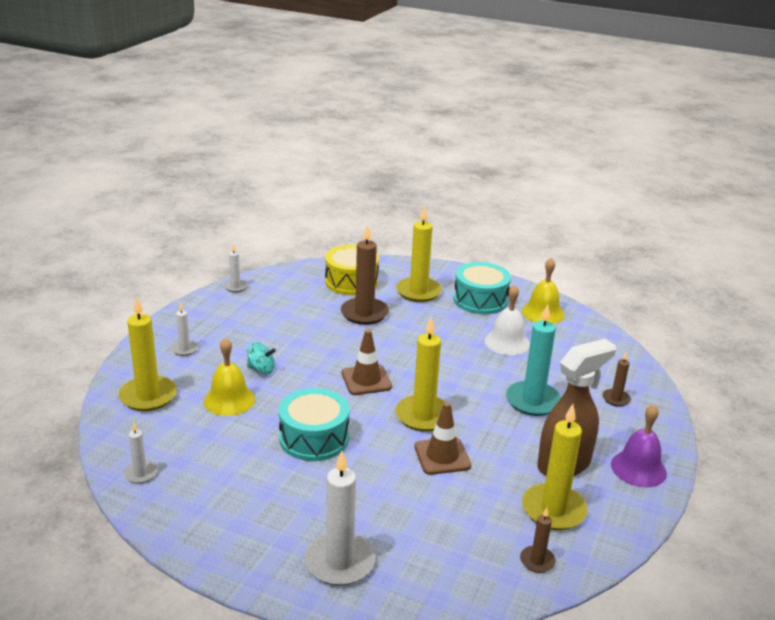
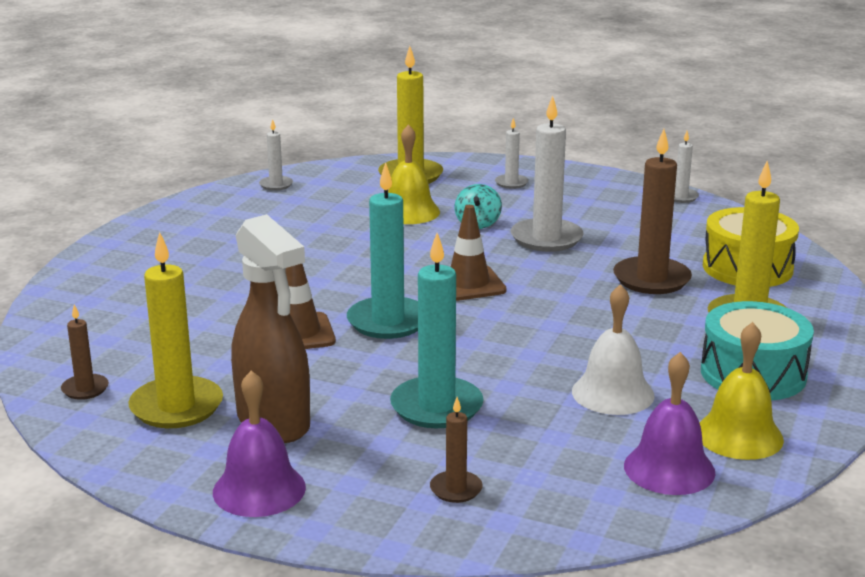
camera: 90 degrees right, 5 degrees down
(314, 438) = (336, 258): turquoise drum -> none
(339, 562) = (122, 278): white candle -> white candle (546, 238)
(423, 416) = (388, 322): yellow candle -> turquoise candle
(578, 335) = (669, 468): none -> purple bell

